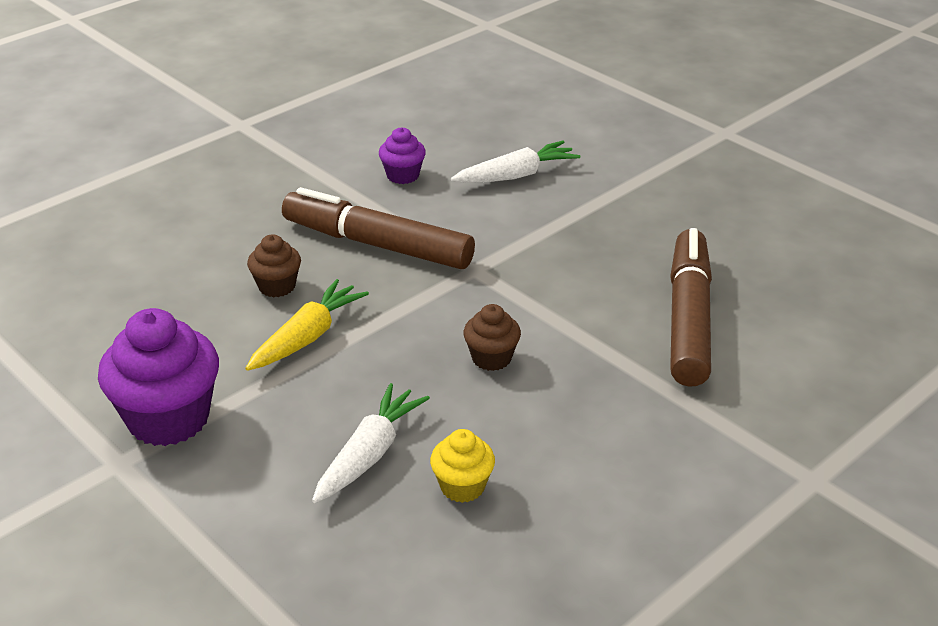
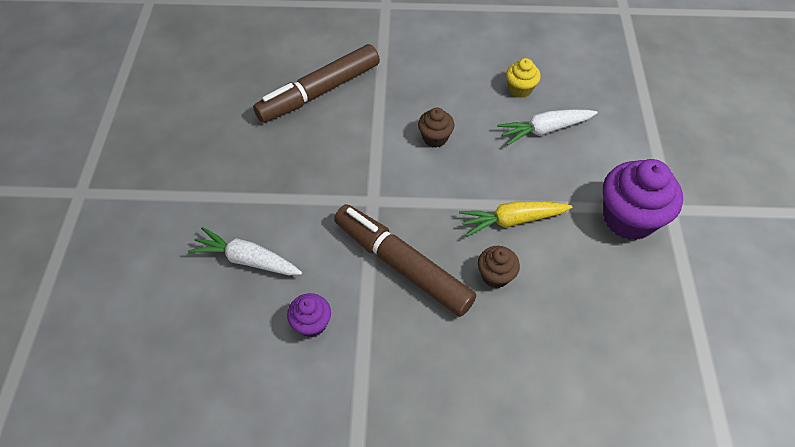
camera: 135 degrees left, 20 degrees up
(377, 244) = (402, 265): brown marker -> brown marker turned 150 degrees clockwise

